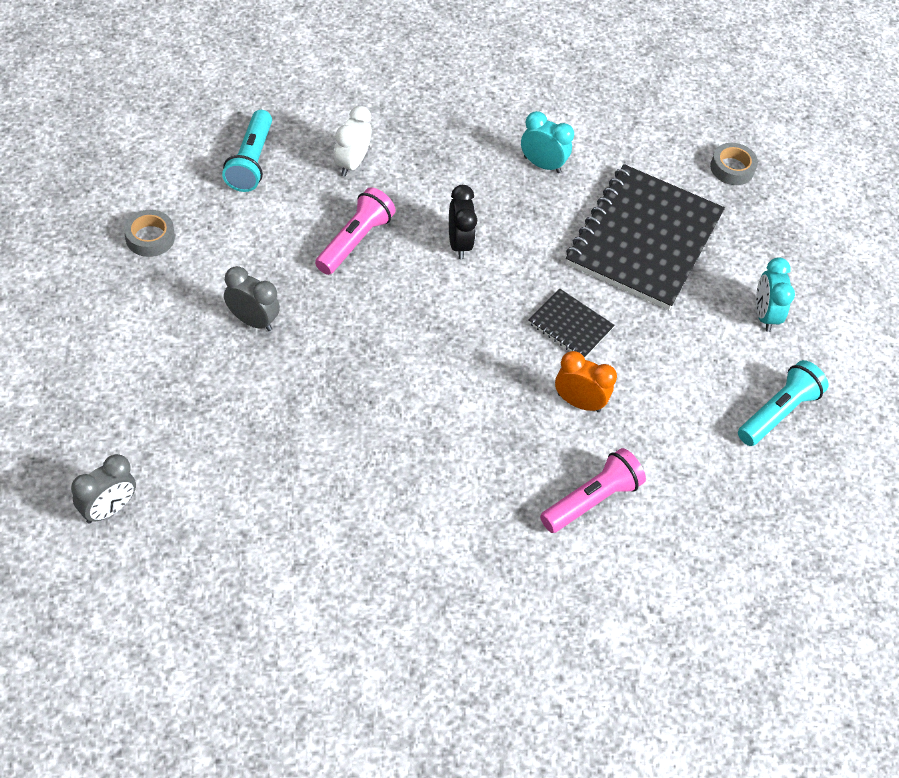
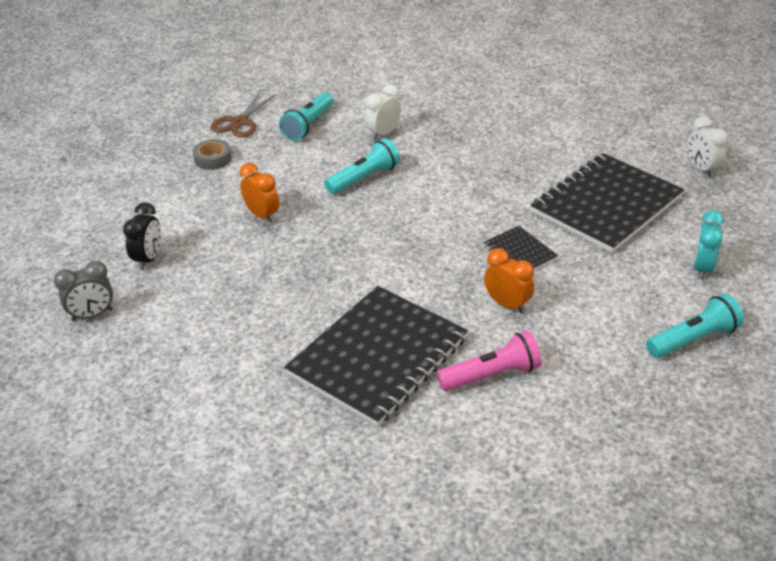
camera: 25 degrees right, 15 degrees down
(159, 169) = (240, 122): none -> brown scissors
(252, 321) = (262, 215): grey clock -> orange clock
(354, 241) = (364, 178): pink flashlight -> turquoise flashlight
(459, 243) = (446, 189): black clock -> black clock (148, 259)
(464, 501) = (378, 356): none -> black notebook
(542, 164) = (535, 150): turquoise clock -> none
(732, 168) = (701, 169): grey tape -> white clock

